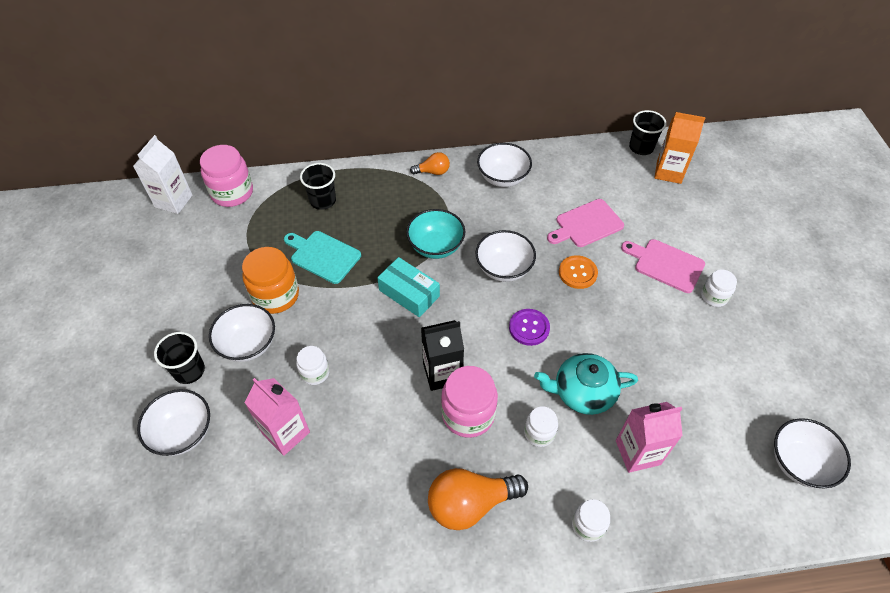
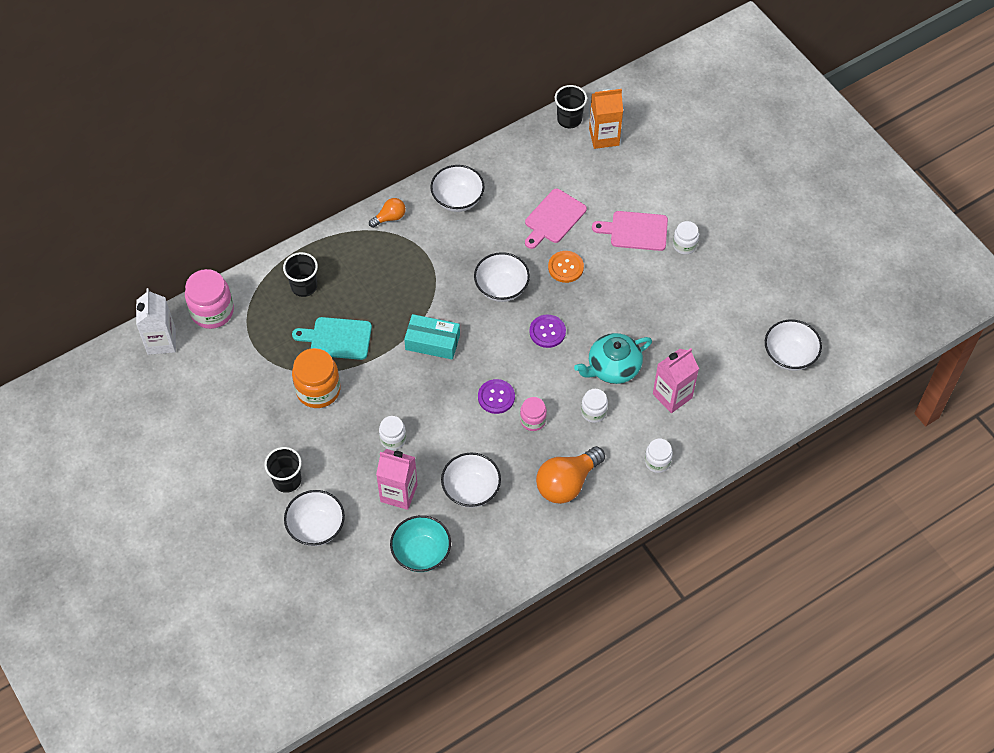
camera: 25 degrees left, 5 degrees up
(248, 344) = (322, 440): white bowl -> white bowl (471, 490)
(436, 246) = (432, 290): turquoise bowl -> turquoise bowl (421, 553)
(442, 373) = (496, 397): black carton -> purple button
(468, 414) = (533, 420): pink jar -> pink jar, size x0.57

